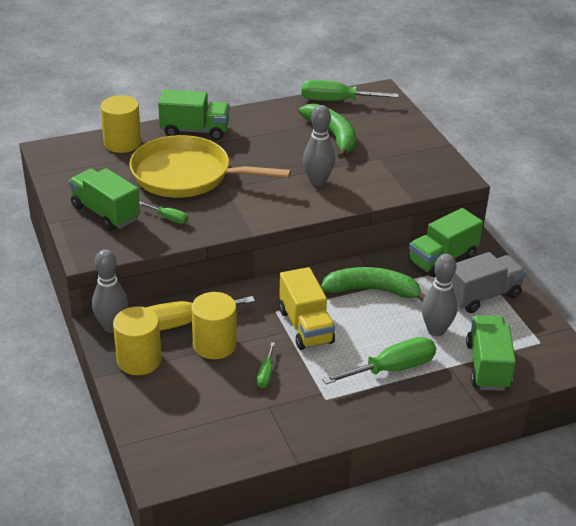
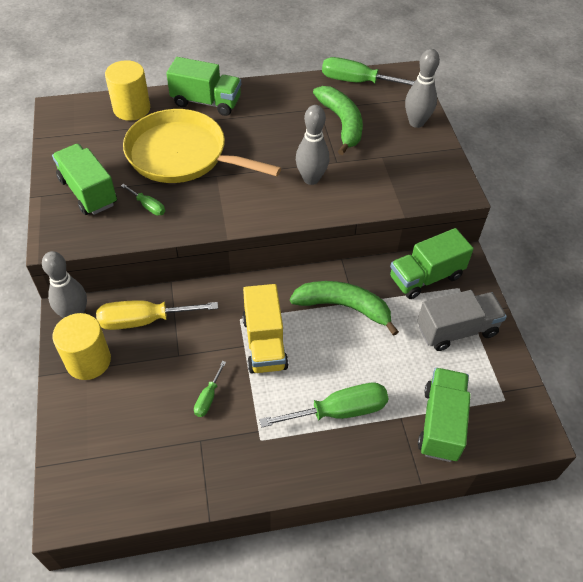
camera: 10 degrees right, 15 degrees up
(214, 345) = (167, 352): yellow cylinder -> none
(436, 330) = (397, 367): grey bowling pin -> grey bowling pin (416, 122)

